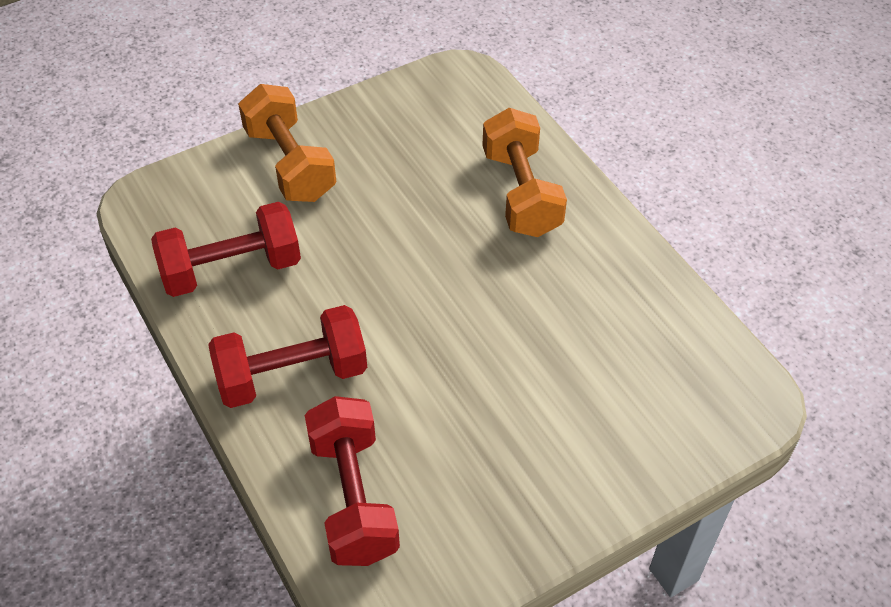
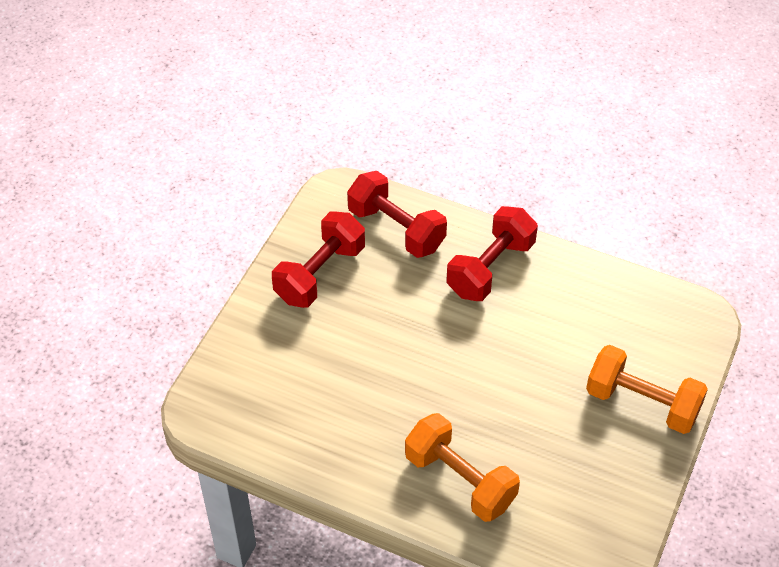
camera: 145 degrees right, 0 degrees up
(232, 269) = (594, 307): red dumbbell -> red dumbbell (320, 274)

